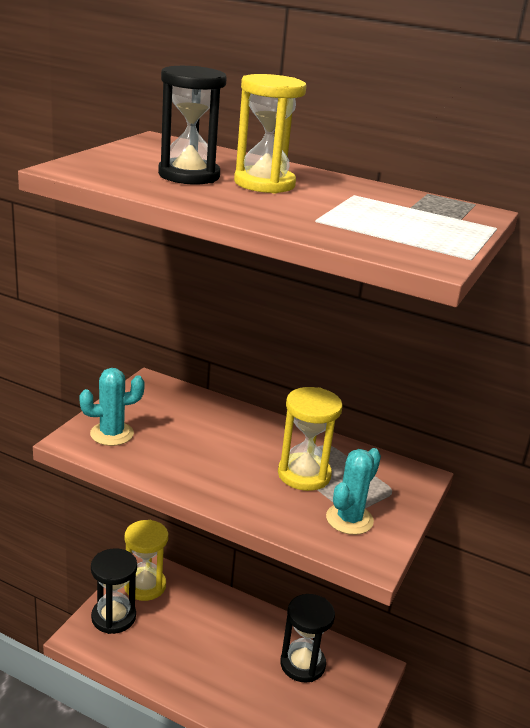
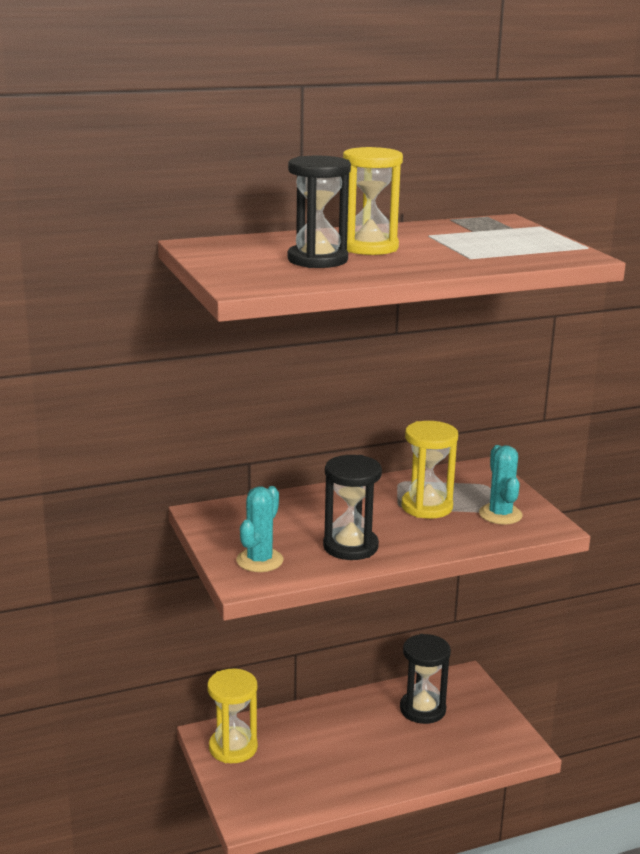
camera: 45 degrees left, 5 degrees down
(113, 617) = (248, 786): black hourglass -> black hourglass (350, 547)

